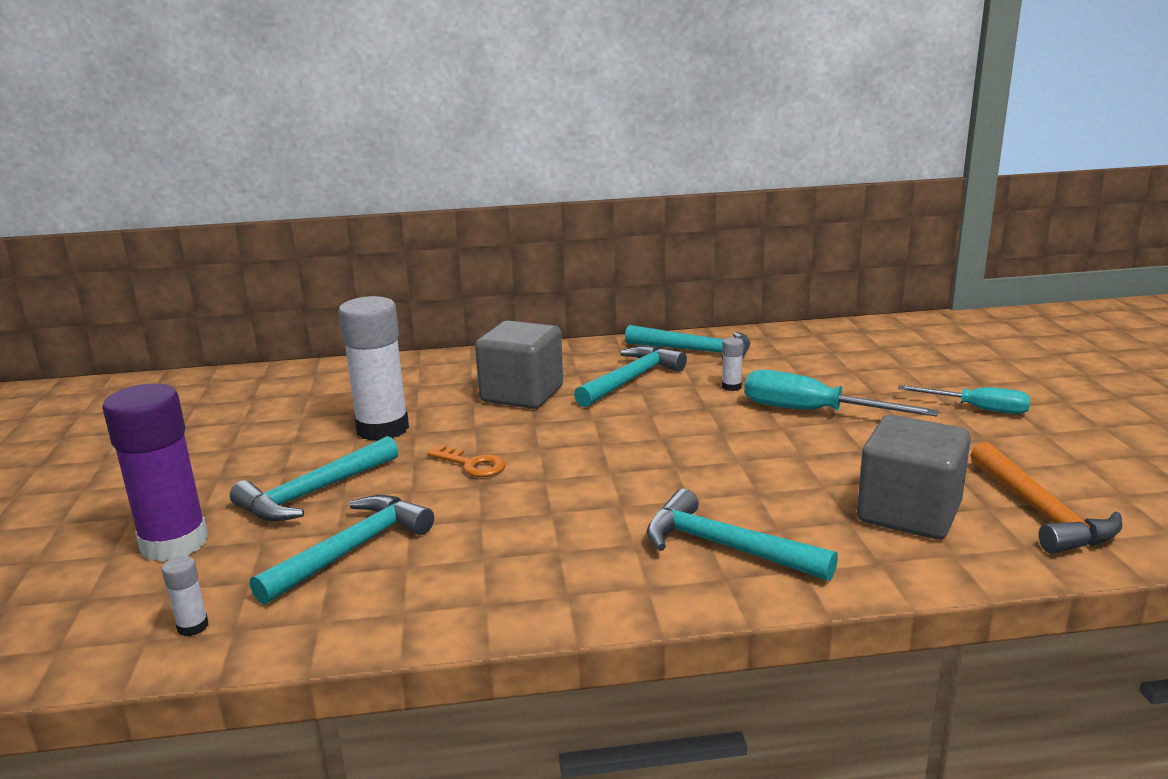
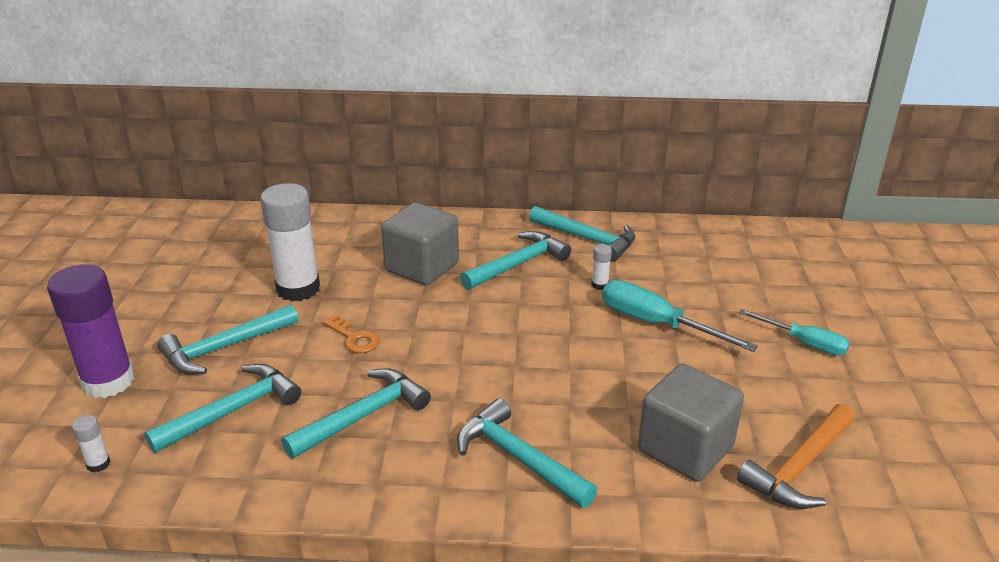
camera: 10 degrees right, 10 degrees up
(519, 533) = (363, 415): none -> turquoise hammer
(1041, 513) = (799, 467): orange hammer -> orange hammer turned 45 degrees clockwise

